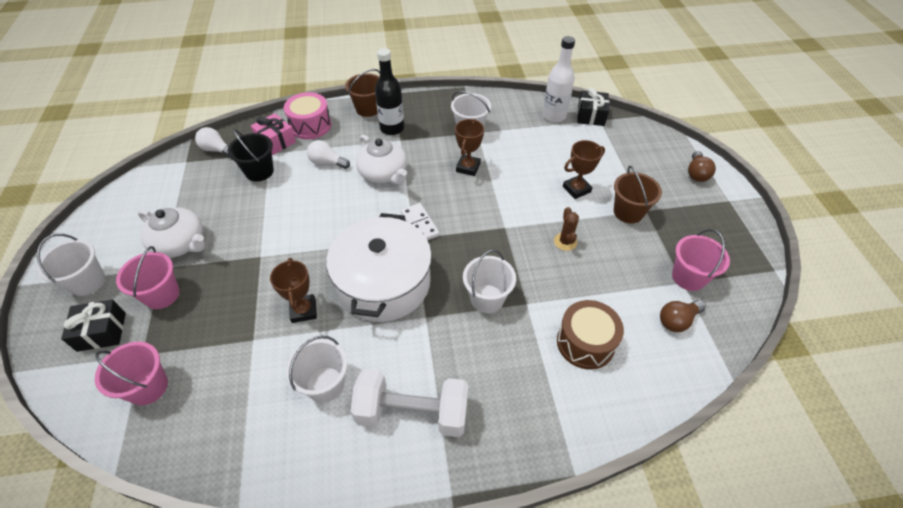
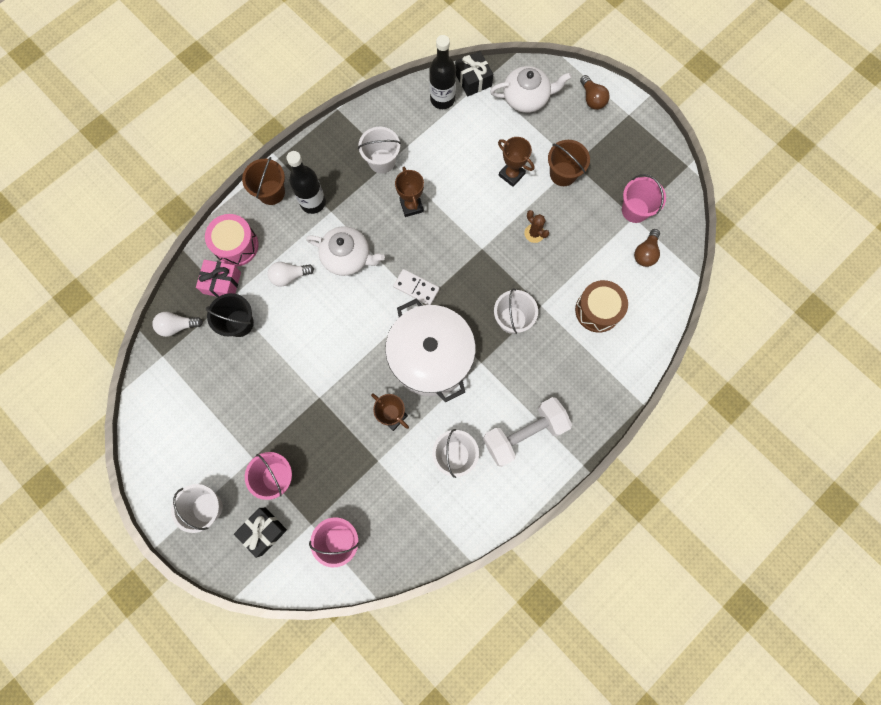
camera: 35 degrees left, 25 degrees up
(180, 244) = (245, 430): white teapot -> white teapot (526, 98)
(554, 116) = (442, 99): white bottle -> black bottle
(576, 189) = (511, 174): brown trophy -> brown trophy turned 75 degrees counterclockwise

